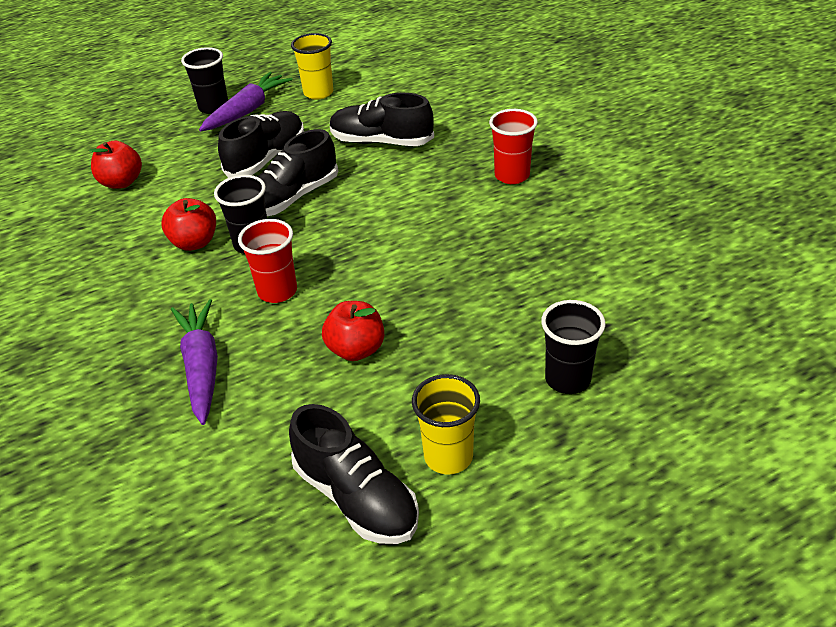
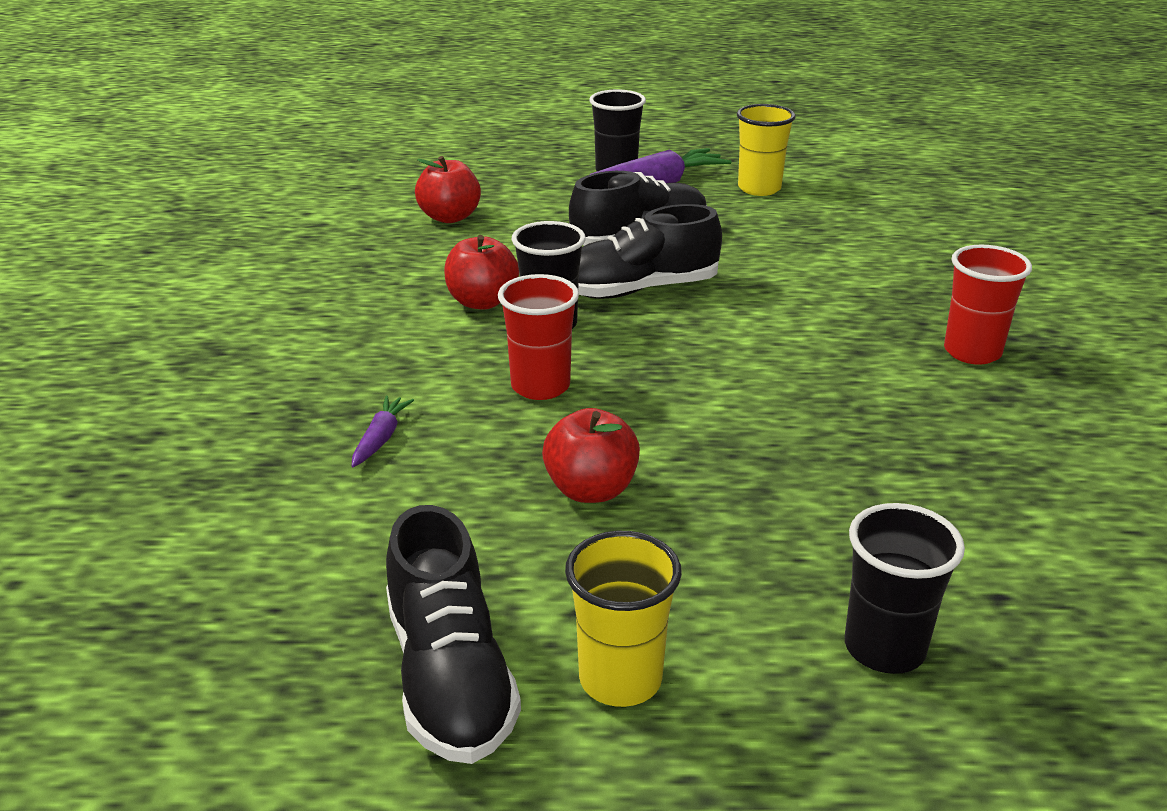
camera: 25 degrees right, 10 degrees down
(201, 367) = (381, 438): purple carrot -> purple carrot, size x0.50
(381, 142) = (805, 261): black shoe -> none

